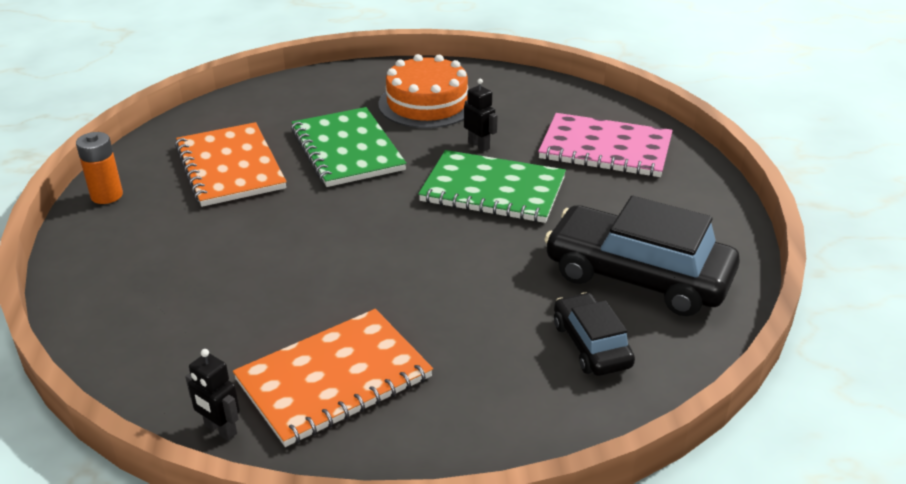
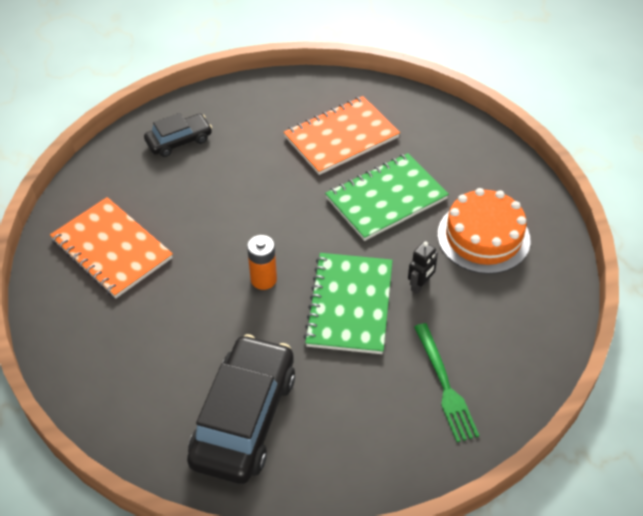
camera: 80 degrees right, 15 degrees up
(107, 195) = (289, 86): orange battery -> orange battery (263, 279)
(220, 430) = (67, 207): black robot -> none
(591, 345) = (156, 389): black car -> black car (179, 141)
(605, 149) = (444, 385): pink notebook -> green fork

